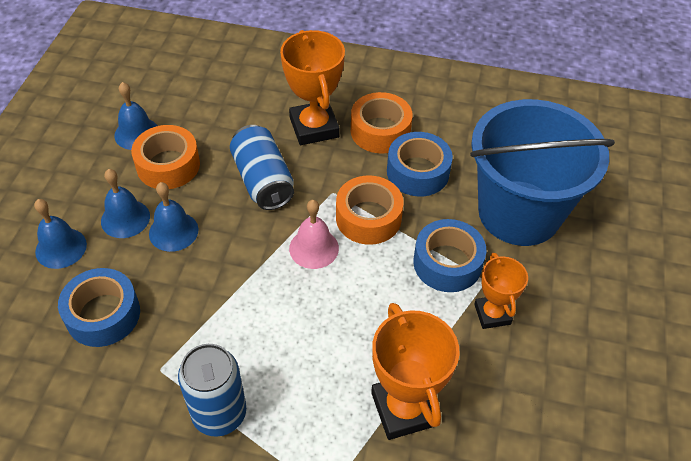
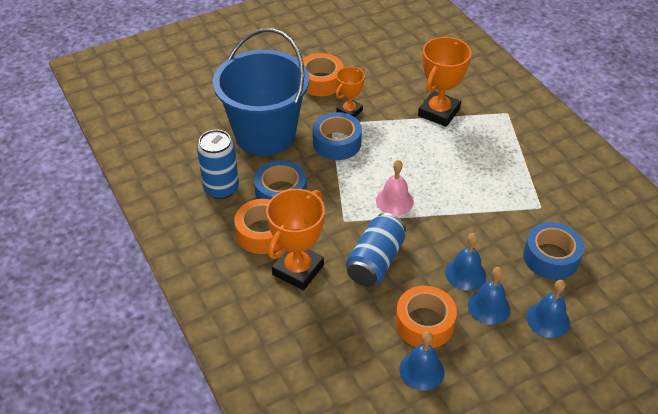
camera: 130 degrees left, 5 degrees down
(219, 414) = (527, 169): blue can -> blue can (221, 188)
(368, 218) = (344, 192): orange tape -> orange tape (321, 81)

